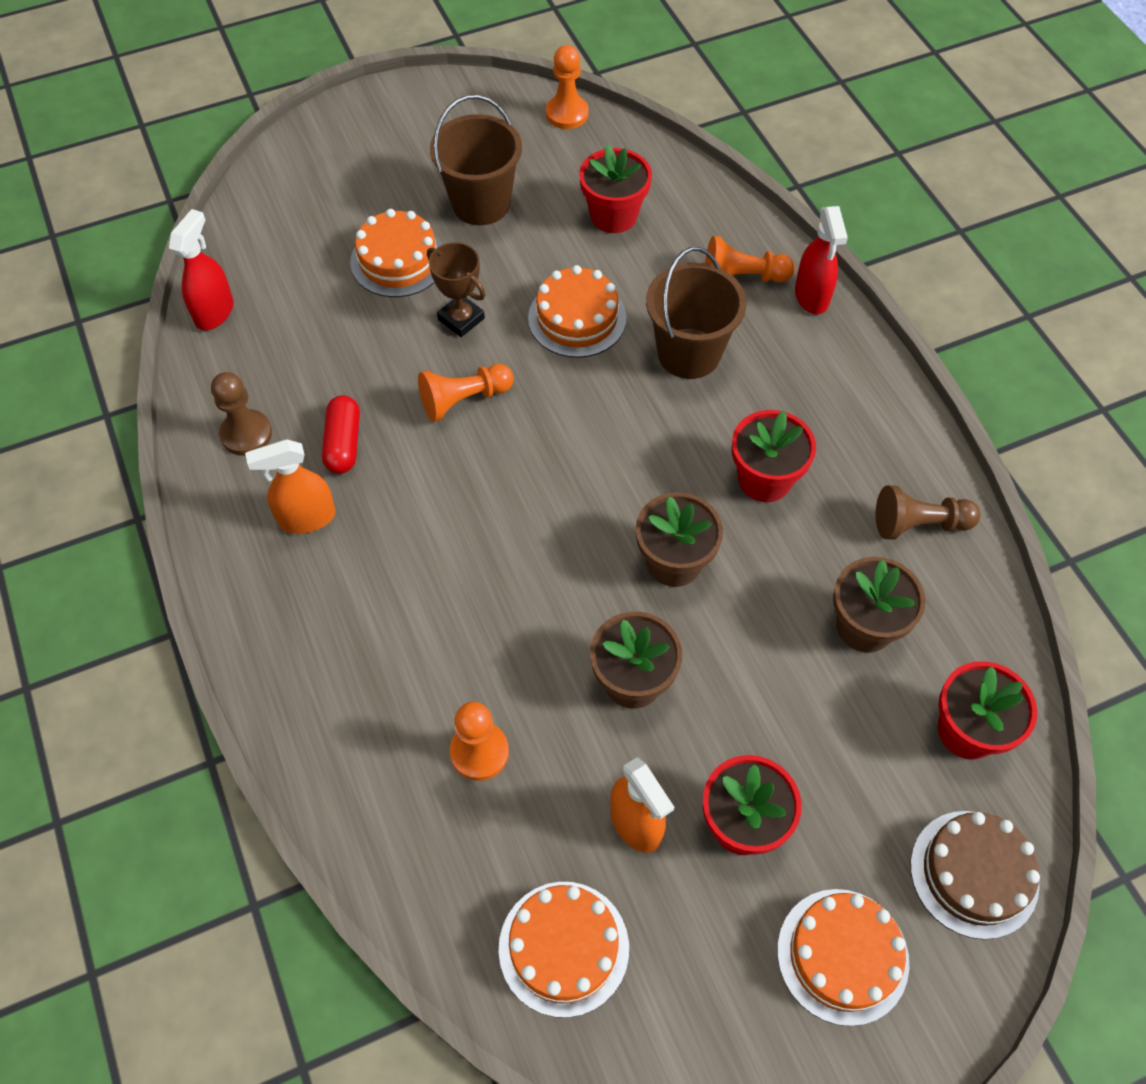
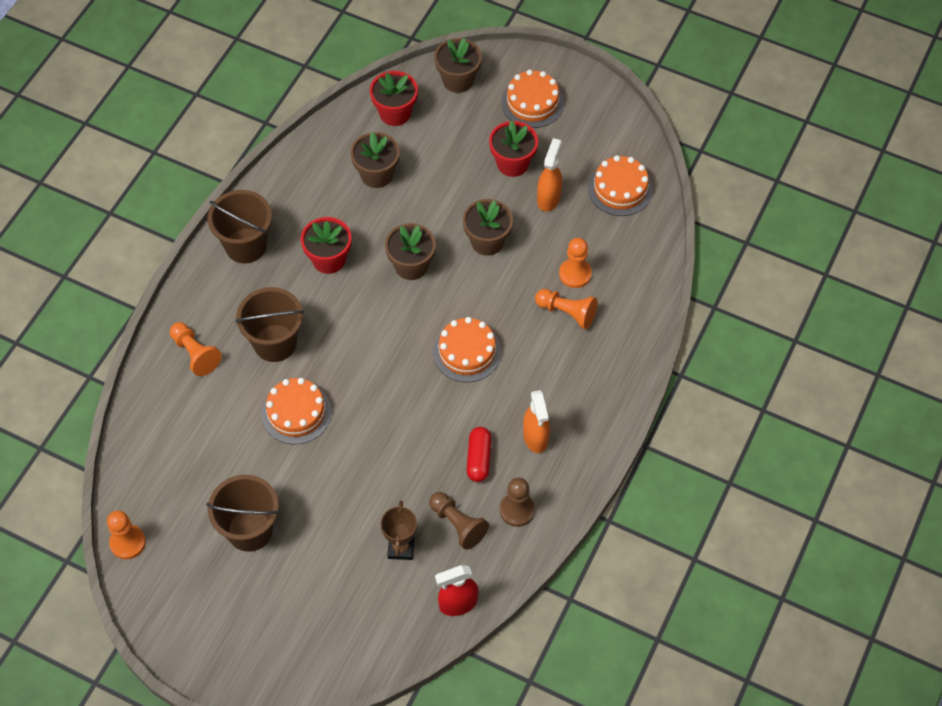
camera: 130 degrees left, 0 degrees up
(306, 518) = (535, 437): orange spray bottle -> orange spray bottle turned 45 degrees clockwise
(343, 443) = (479, 459): red capsule -> red capsule turned 45 degrees counterclockwise
(398, 260) = (333, 538): orange cake -> orange cake (467, 352)
(461, 319) = (348, 469): brown trophy -> brown trophy (401, 548)
(464, 400) = (400, 425): orange pawn -> orange pawn (567, 312)
(613, 216) = (200, 451): red flower pot -> none
(811, 297) = (182, 312): red spray bottle -> none
(861, 409) = (246, 245): none -> brown bucket
(919, 524) = (299, 184): brown pawn -> brown pawn (457, 524)
(974, 873) = (458, 80): brown cake -> brown flower pot

